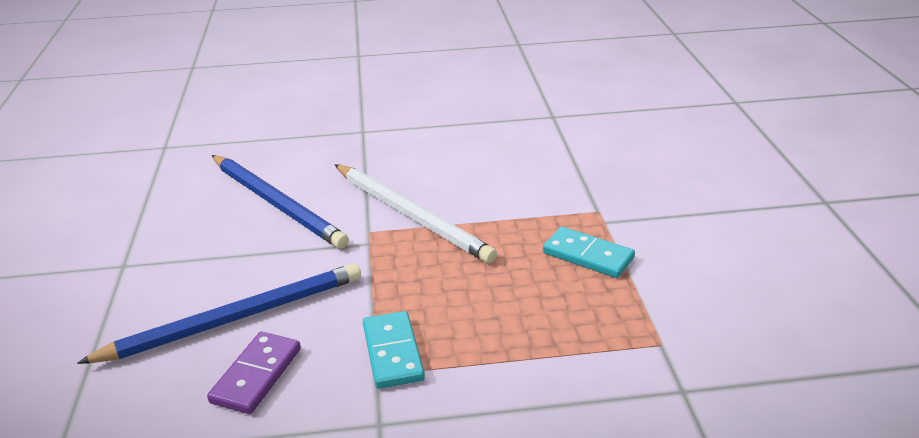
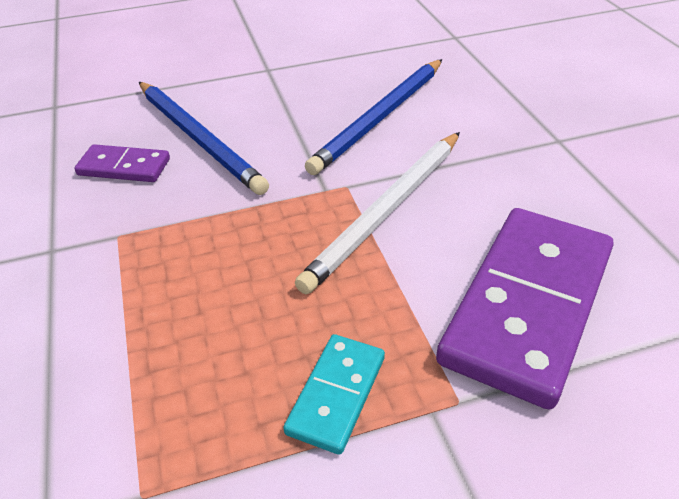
camera: 80 degrees right, 10 degrees up
(393, 352) = (145, 240): turquoise domino -> none
(528, 175) = (528, 306): none -> purple domino

